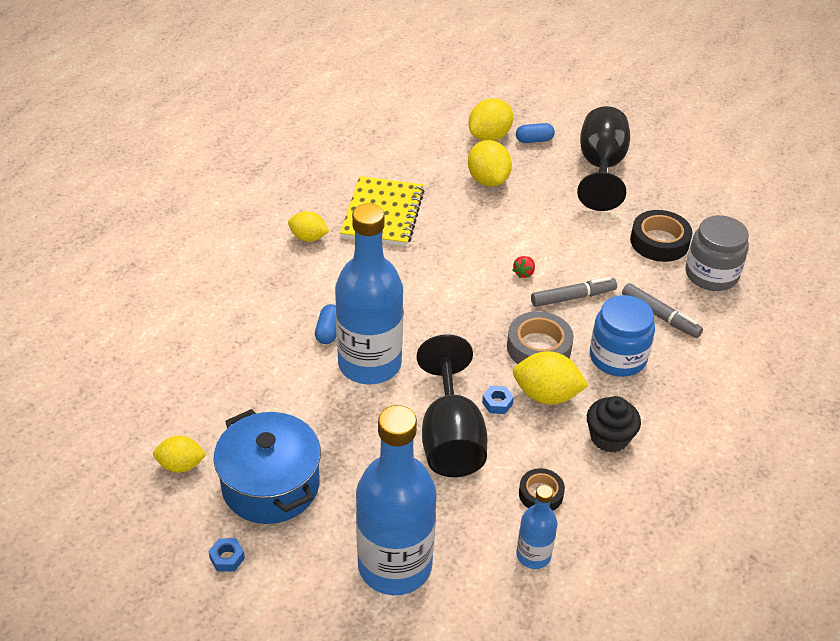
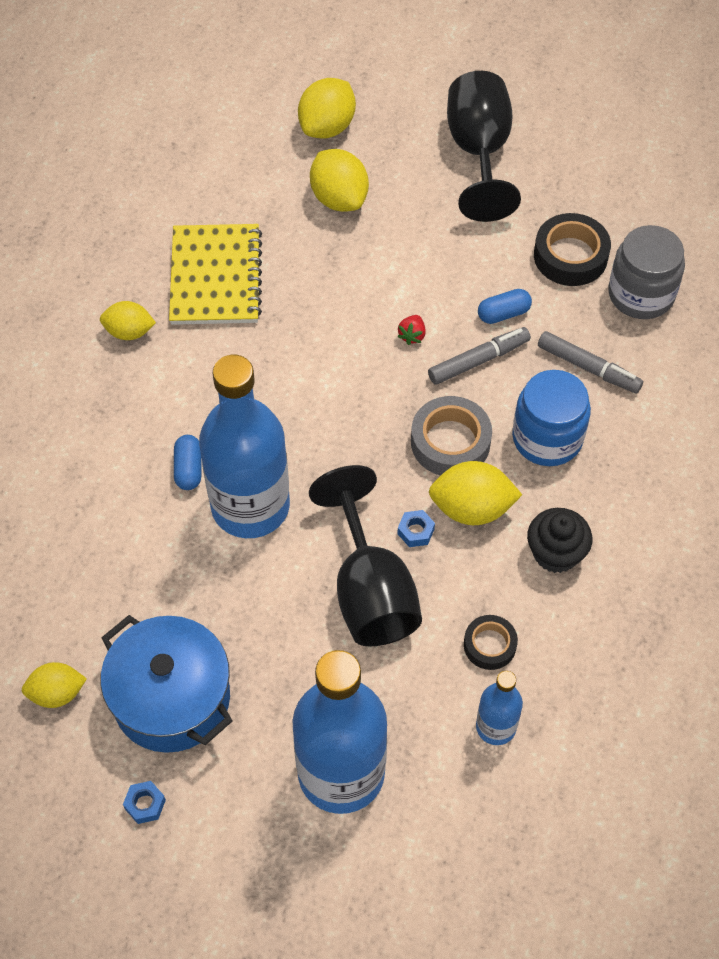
camera: 10 degrees left, 15 degrees up
(534, 140) = (386, 123): blue capsule -> blue capsule (503, 314)

